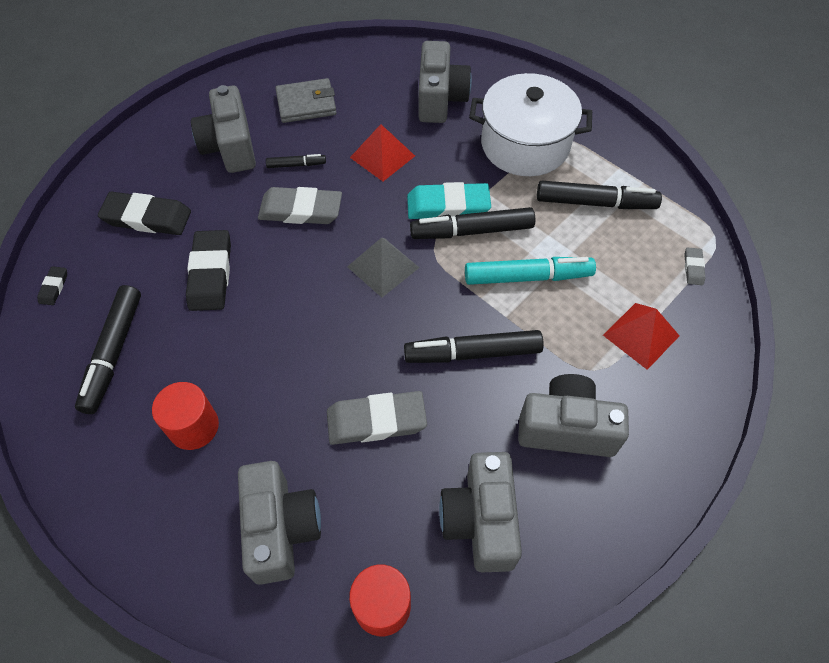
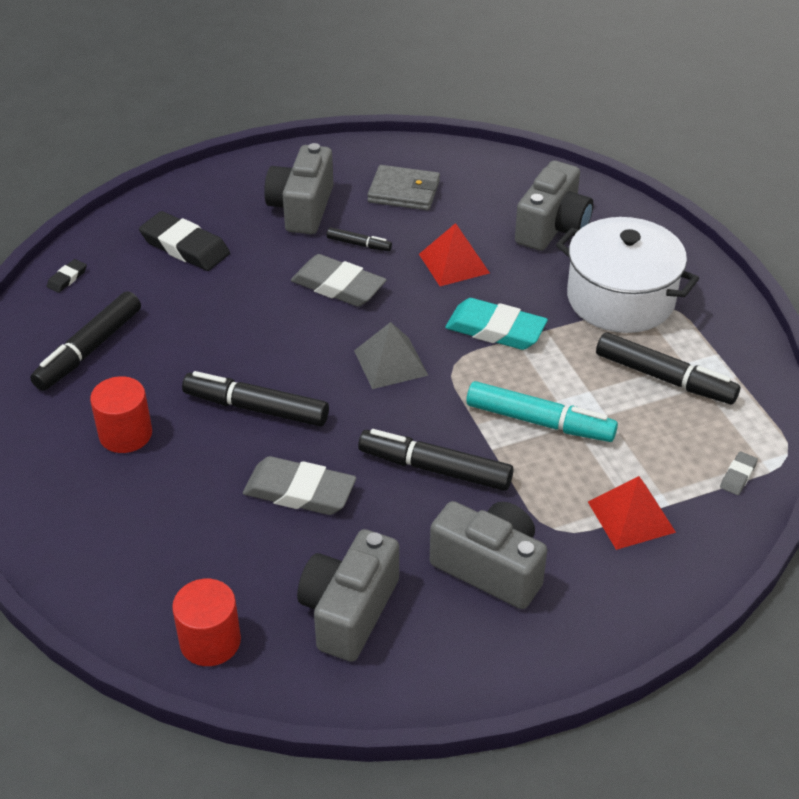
camera: 25 degrees right, 15 degrees down
(210, 273) = (216, 313): black eraser -> none
(281, 528) = (155, 544): grey camera -> none
(472, 231) = (506, 360): black marker -> black marker (256, 408)

